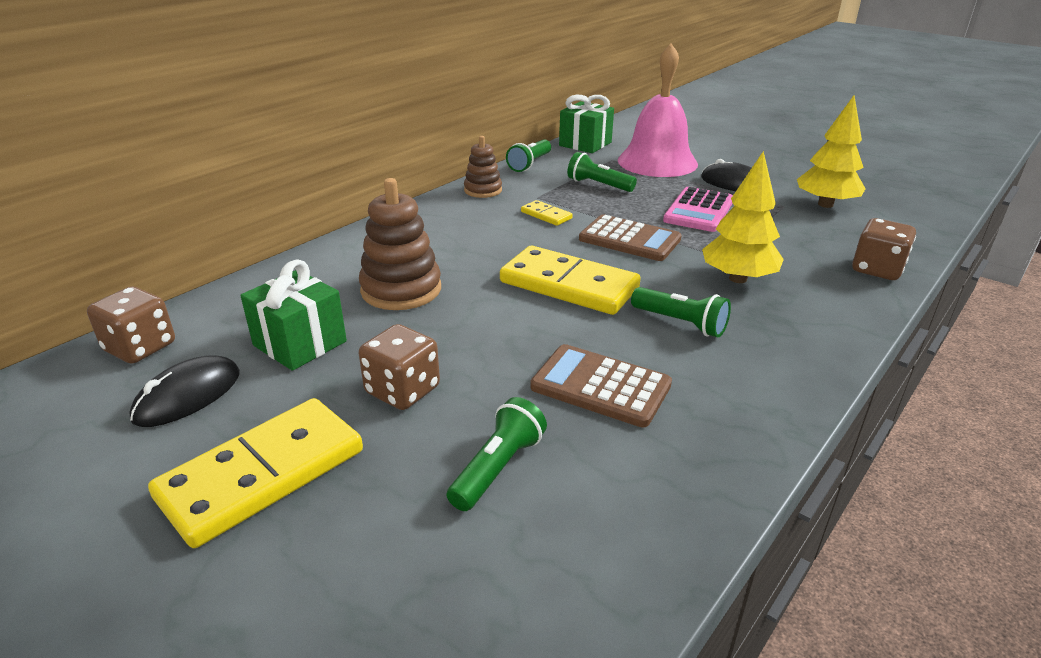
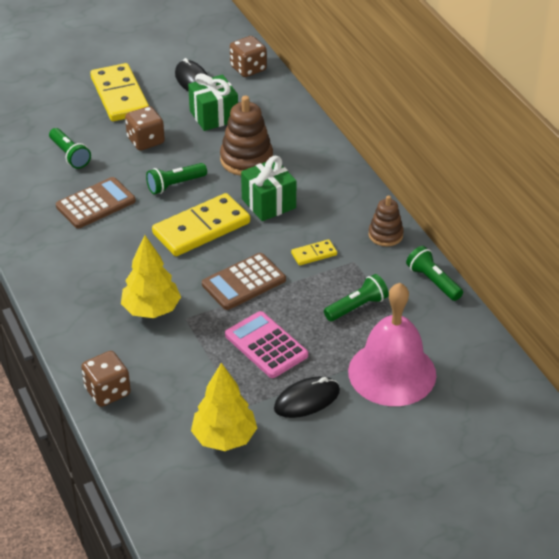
camera: 115 degrees right, 10 degrees up
(585, 144) = (471, 340): green gift -> green gift (268, 203)
(681, 323) = (124, 258): green flashlight -> green flashlight (175, 185)

